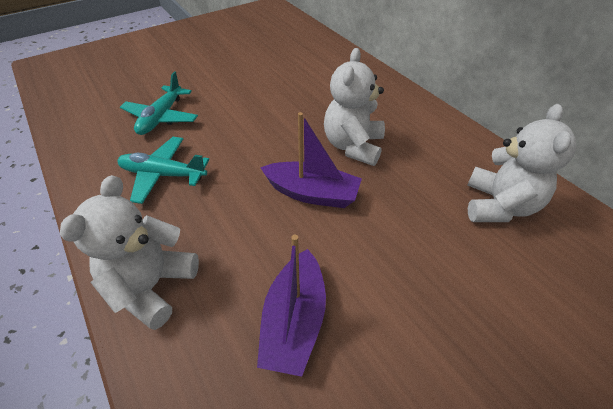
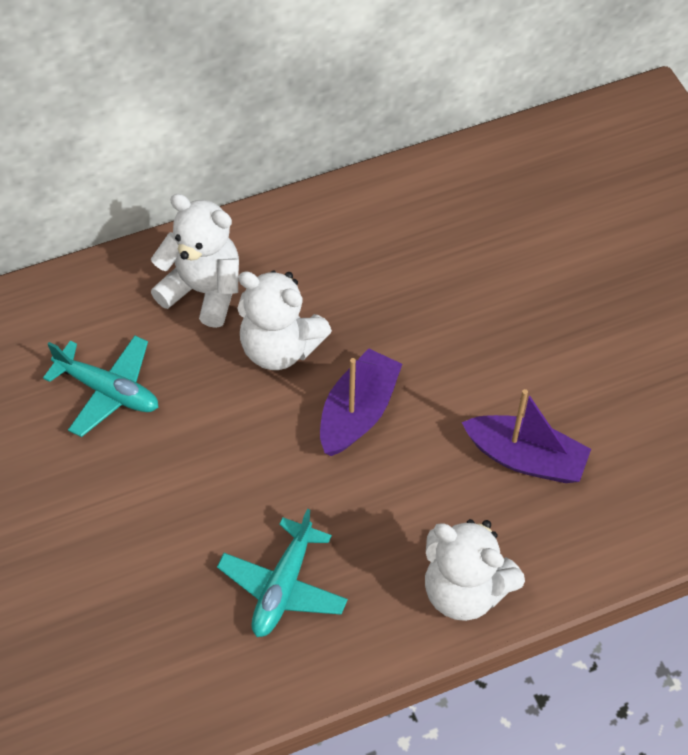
camera: 80 degrees left, 10 degrees up
(161, 117) = (141, 595): turquoise plane -> turquoise plane (108, 391)
(498, 206) = (416, 233): white teddy bear -> white teddy bear (203, 291)

